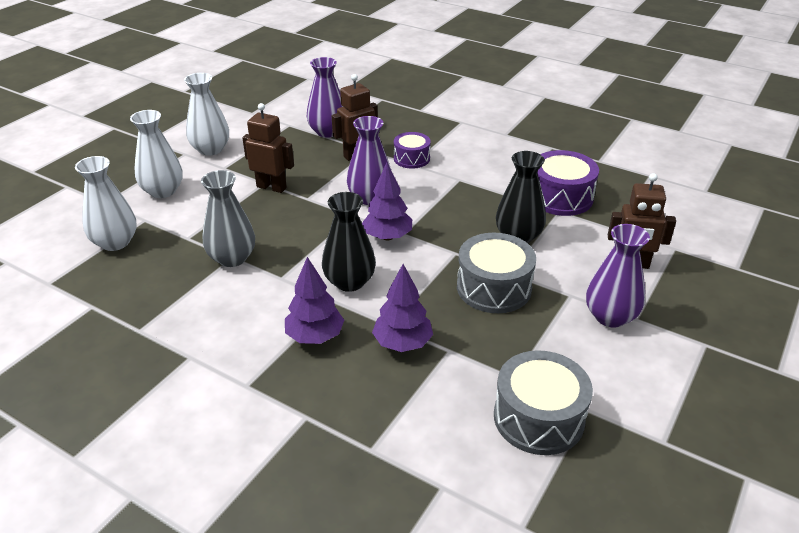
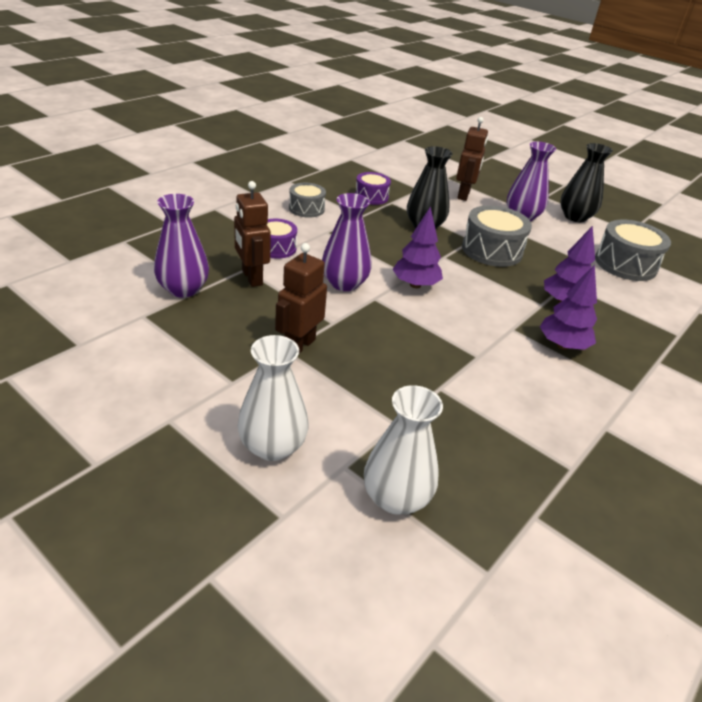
camera: 85 degrees left, 0 degrees up
(211, 149) = (171, 392): white vase -> none
(232, 258) = (441, 388): grey vase -> none
(349, 282) = (484, 316): black vase -> black vase (575, 217)
(498, 163) = (306, 209): none -> grey drum
(560, 197) = (371, 197): purple drum -> purple drum, size x0.62

